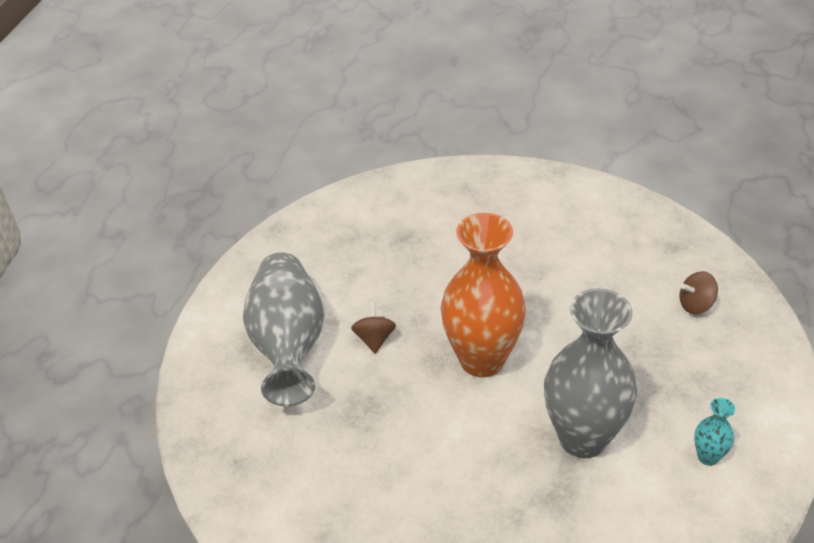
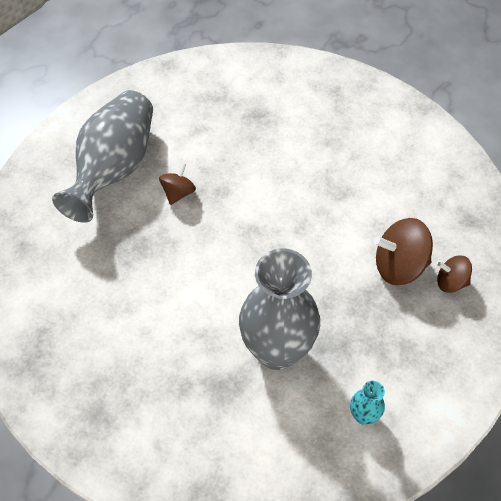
camera: 25 degrees right, 15 degrees up
(482, 360) = (246, 248): orange vase -> none
(639, 311) = (399, 265): none -> brown spinning top

